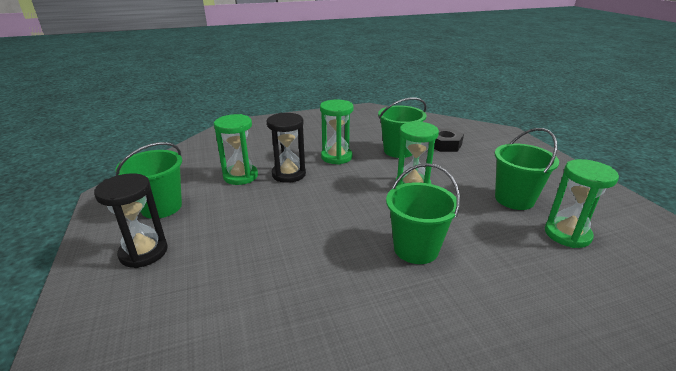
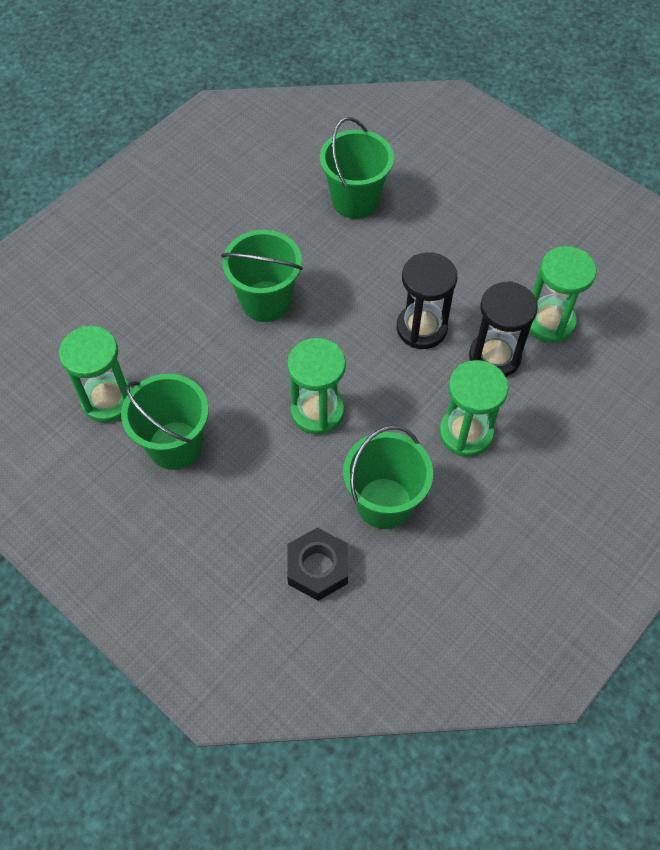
camera: 150 degrees right, 30 degrees up
(144, 252) = (511, 183): black hourglass -> black hourglass (421, 328)
(161, 207) = (571, 233): green bucket -> green bucket (355, 200)

